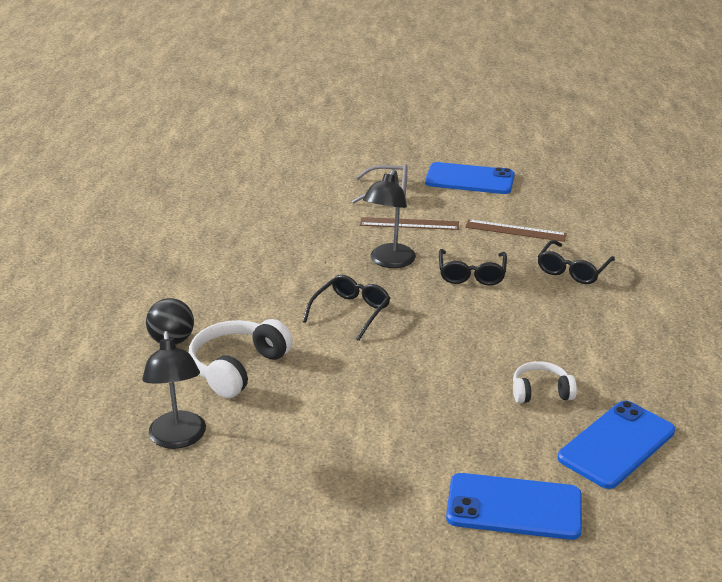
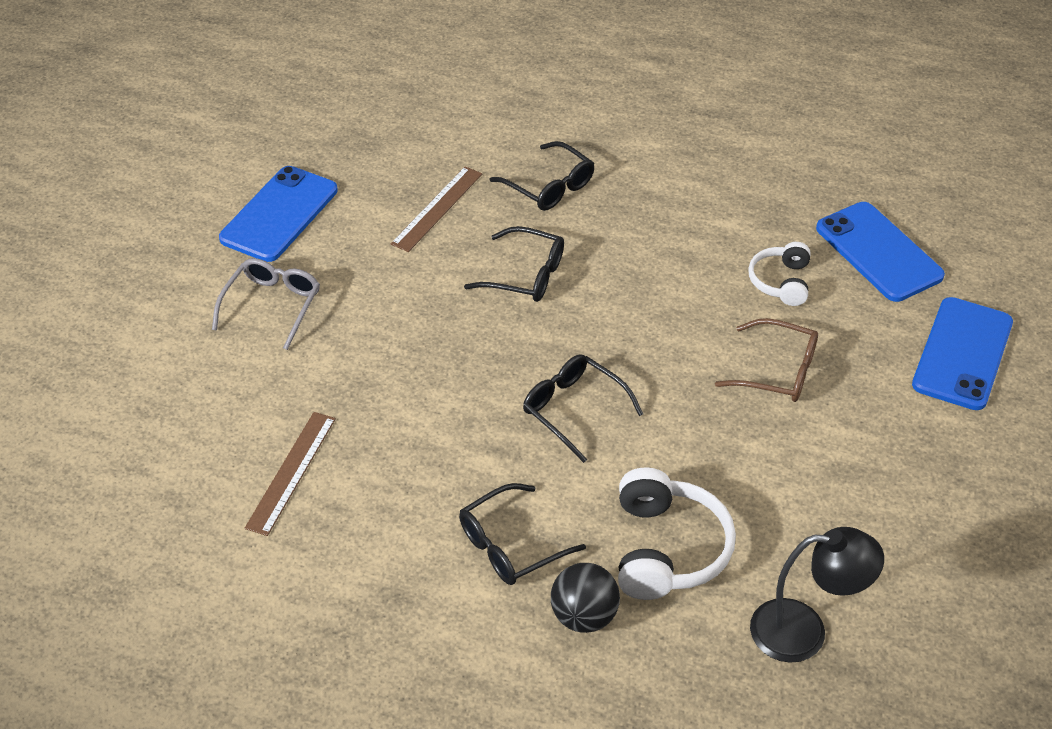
camera: 75 degrees left, 15 degrees up
(223, 305) = (511, 545): none -> black glasses
(237, 368) = (667, 549): white headphones -> white headphones turned 135 degrees counterclockwise
(389, 261) = (464, 346): black lamp -> none
(409, 223) = (373, 303): brown ruler -> brown ruler (291, 472)
(435, 400) = (777, 371): none -> brown glasses

